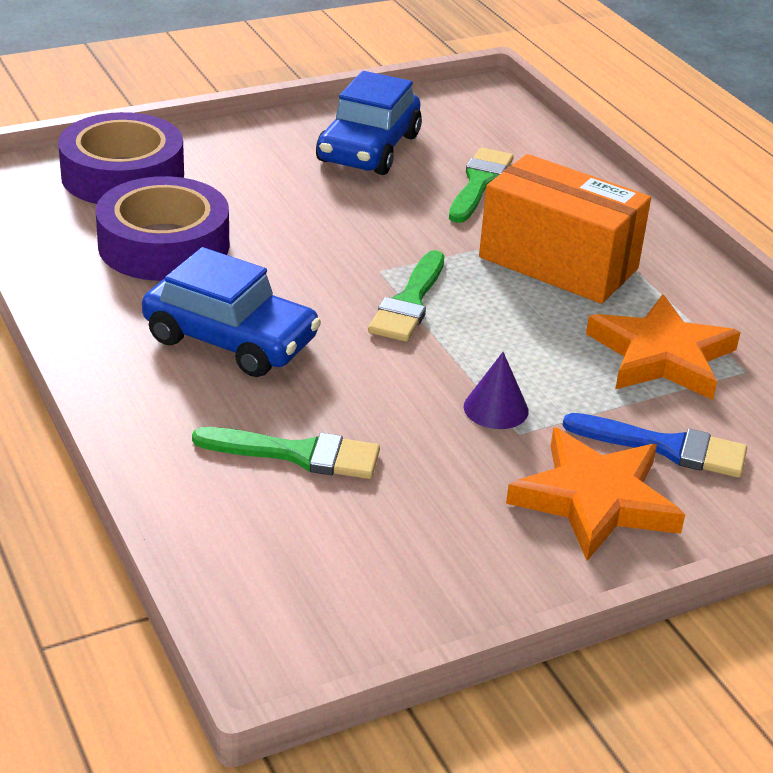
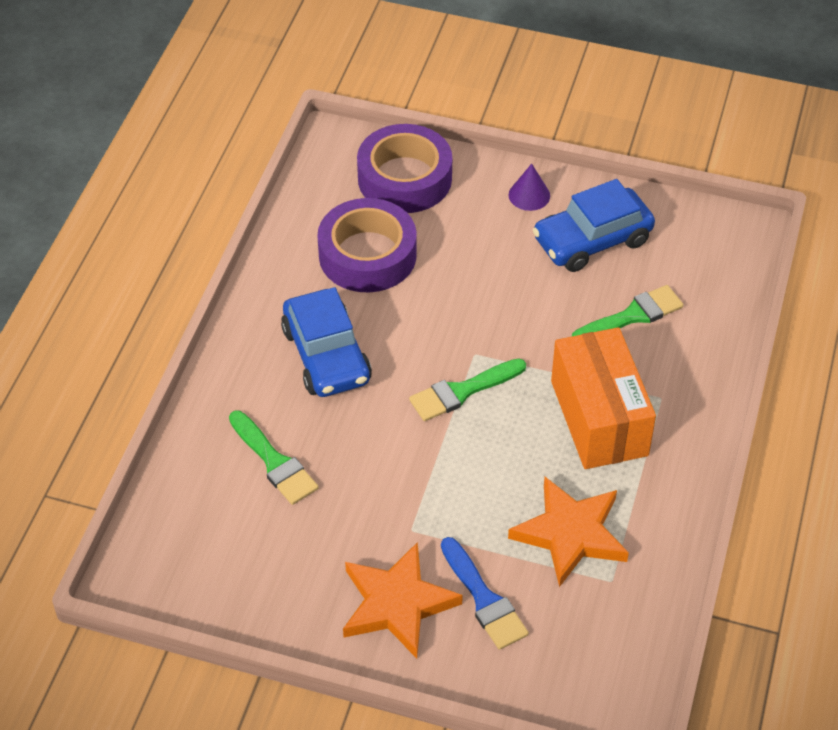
camera: 45 degrees right, 15 degrees up
(496, 408) = (418, 504): purple cone -> purple cone (529, 195)

